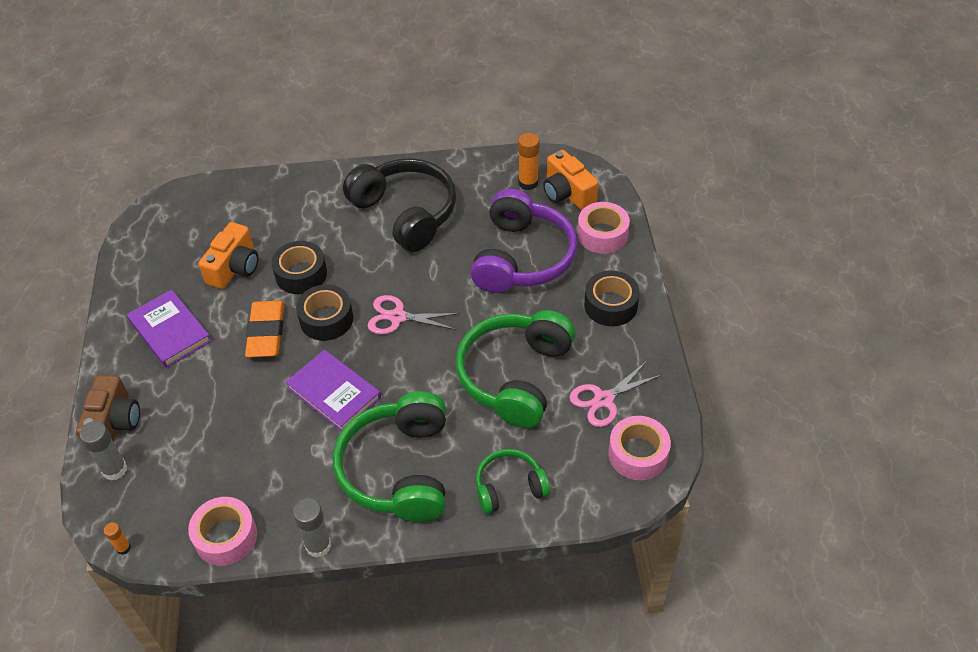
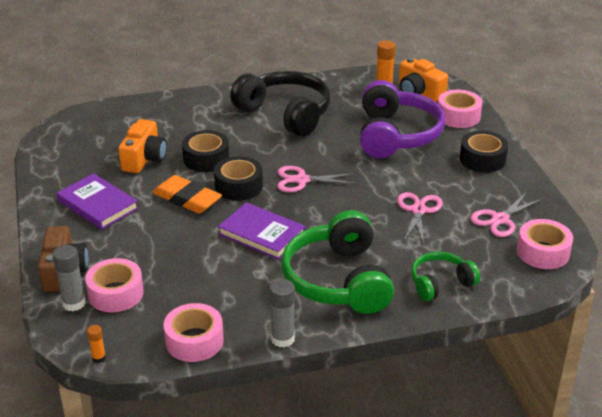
camera: 10 degrees left, 15 degrees down
(160, 461) = (116, 293): none -> pink tape
(266, 333) = (187, 199): orange eraser -> orange eraser turned 45 degrees counterclockwise
(515, 376) = (418, 210): green headphones -> pink scissors

